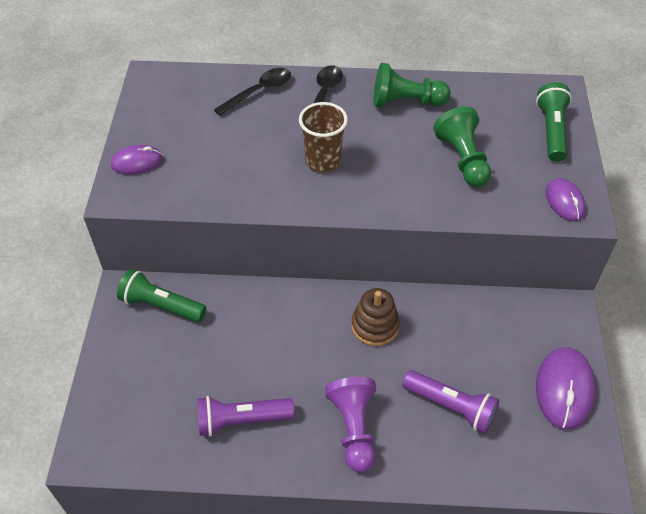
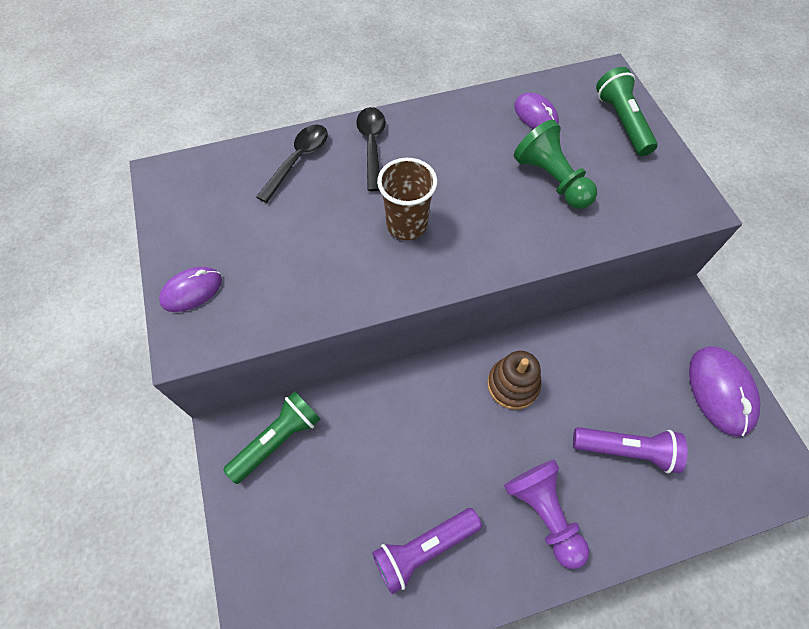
camera: 20 degrees left, 10 degrees up
(161, 305) = (278, 440): green flashlight -> green flashlight turned 135 degrees clockwise
(405, 102) = (462, 129): green pawn -> none
(564, 201) = (673, 198): purple mouse -> purple mouse (535, 115)

